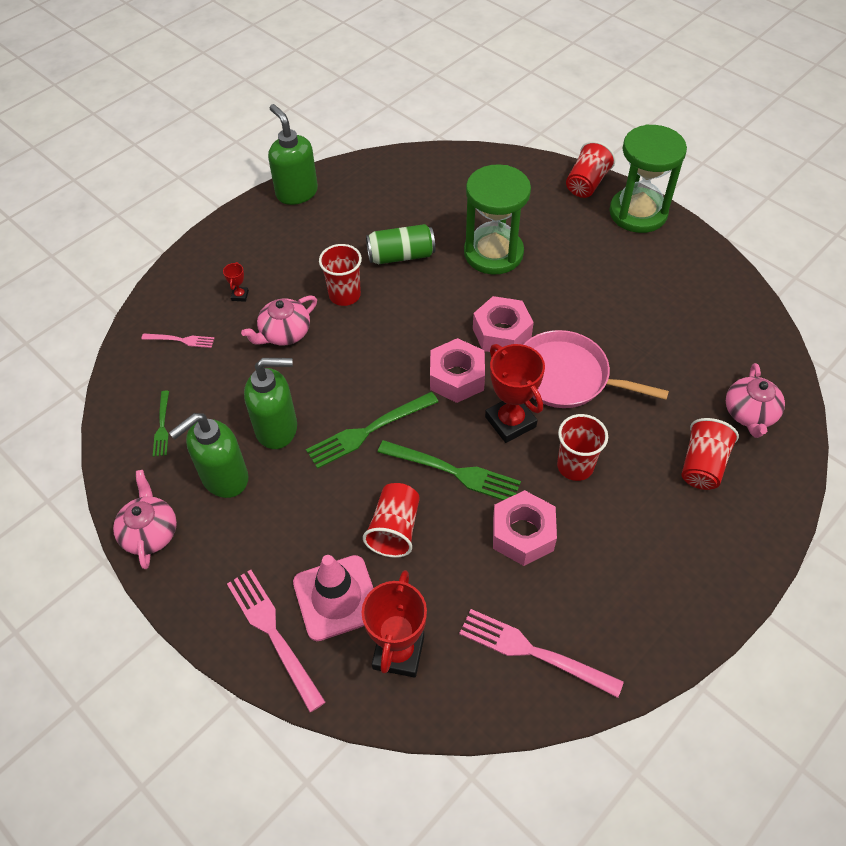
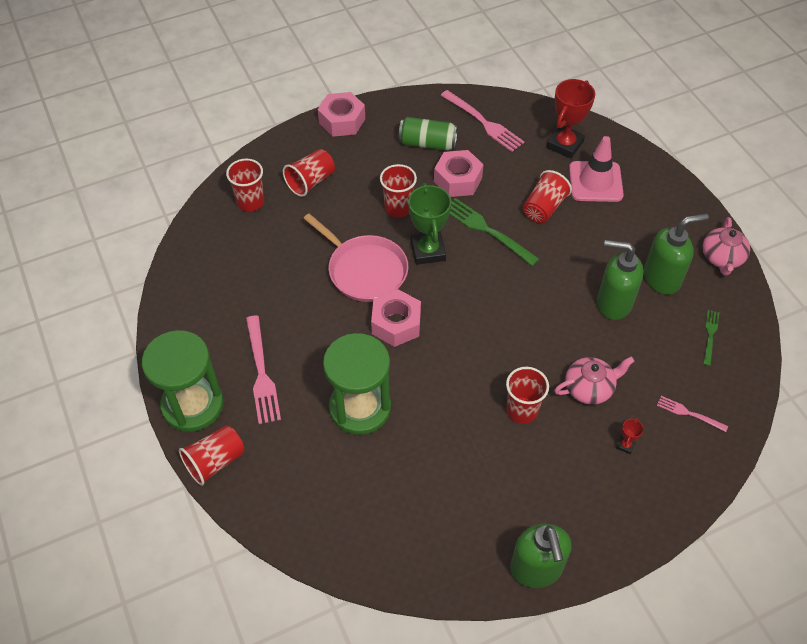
camera: 160 degrees left, 0 degrees up
(272, 633) = (641, 175): pink fork -> pink fork (262, 373)
(368, 431) = (541, 278): green fork -> none
(401, 256) = (451, 437): green can -> green can (427, 143)
(457, 377) = (452, 298): pink nut -> pink nut (342, 121)
(510, 422) = (428, 251): red trophy -> green trophy
(749, 414) = (250, 202): pink teapot -> red cup

